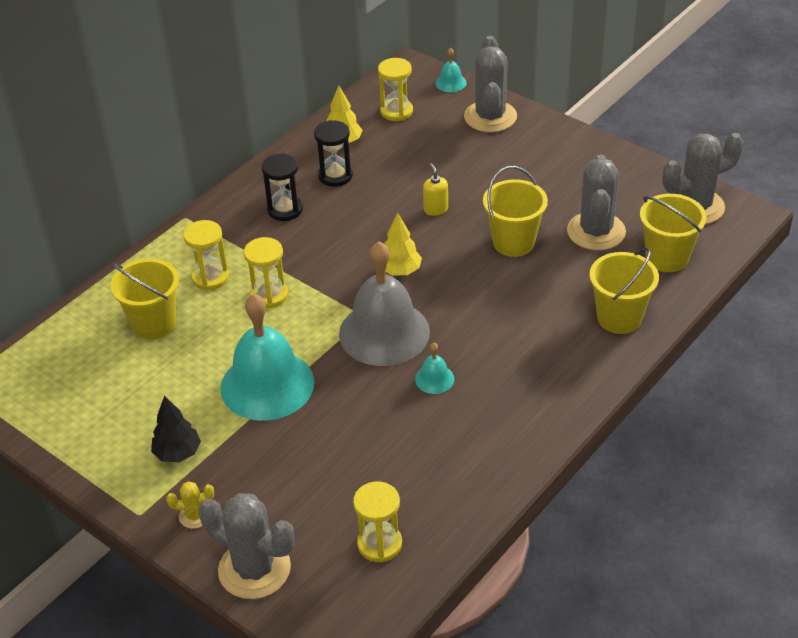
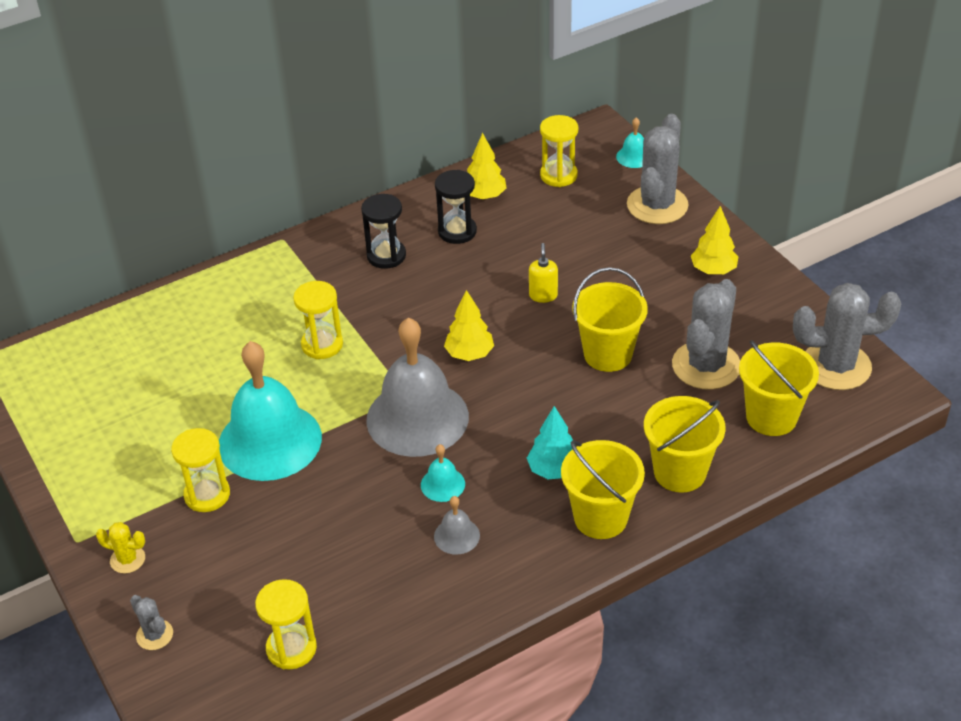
camera: 20 degrees right, 0 degrees up
(154, 323) = (194, 344): yellow bucket -> yellow bucket (600, 518)
(177, 453) = (145, 488): black tree -> none
(210, 277) = (274, 310): yellow hourglass -> yellow hourglass (207, 495)
(254, 569) = (154, 635): grey cactus -> grey cactus, size x0.46
(468, 416) = (456, 536): none -> grey bell
(519, 343) = (553, 470): none -> turquoise tree
(562, 157) = (713, 270): none -> yellow tree

